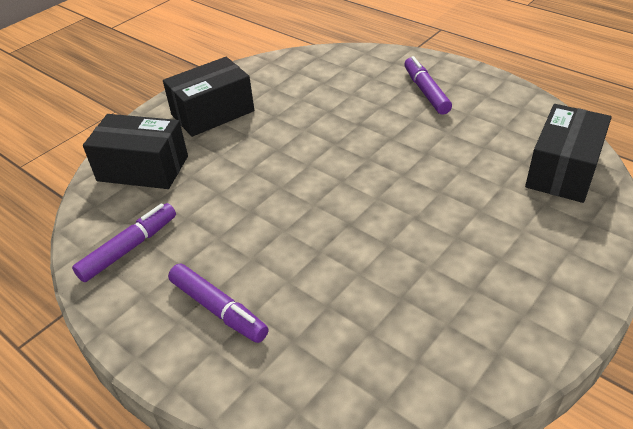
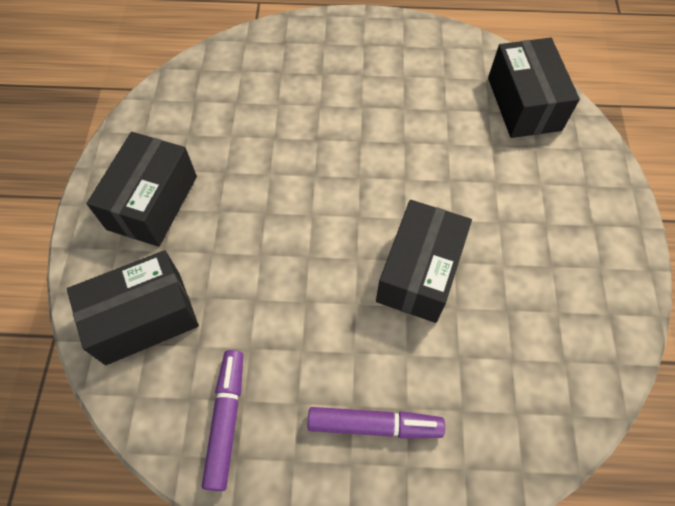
camera: 40 degrees left, 20 degrees up
(352, 236) = (419, 272): none -> black box
(426, 92) = (346, 67): purple marker -> none

